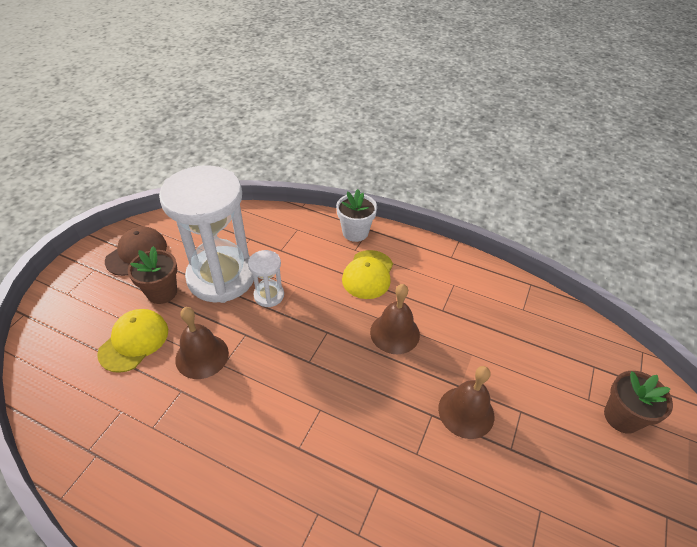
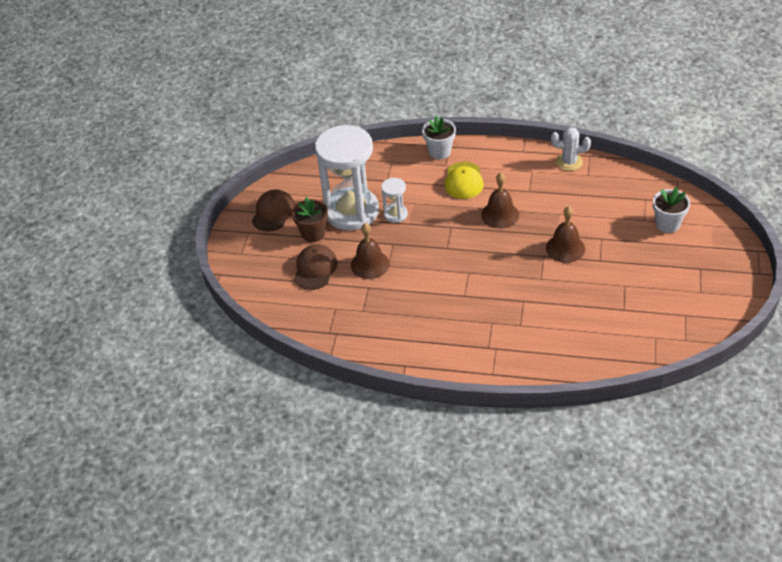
camera: 10 degrees left, 0 degrees up
(134, 341) = (315, 268): yellow cap -> brown cap
(503, 285) = (569, 162): none -> white cactus
(622, 417) = (667, 224): brown flower pot -> white flower pot

